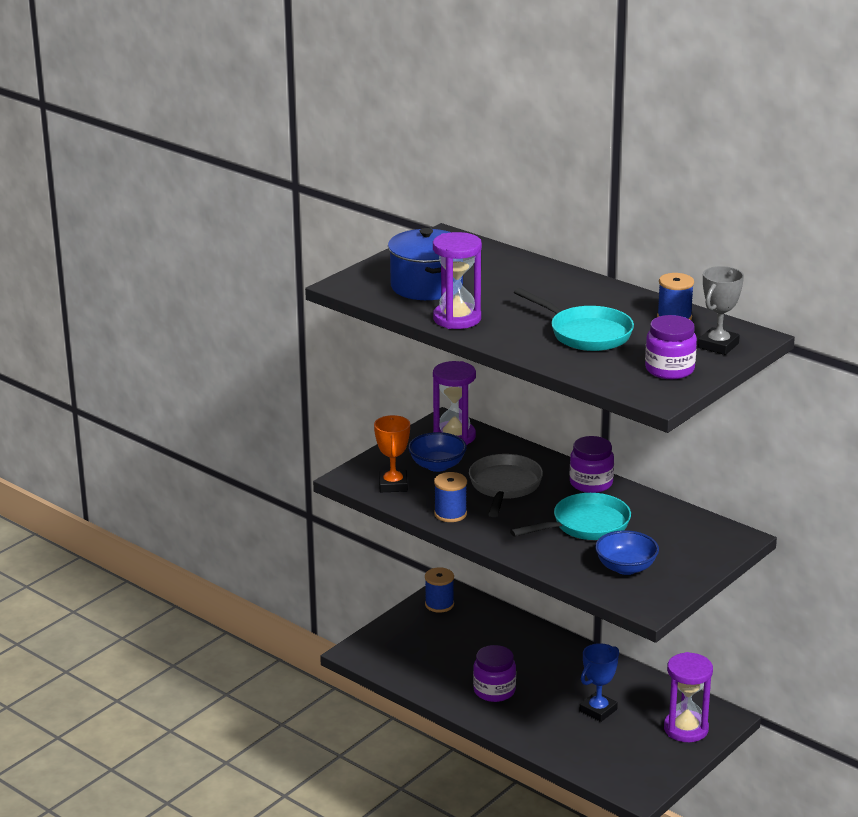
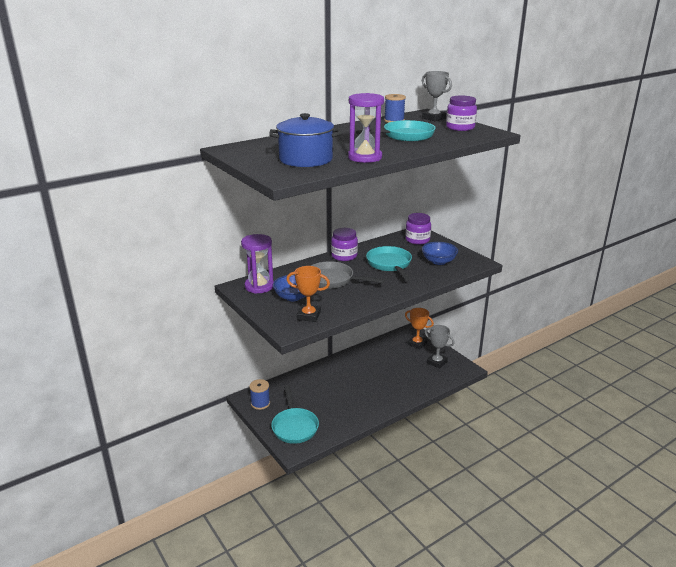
camera: 75 degrees left, 0 degrees up
(403, 643) = (294, 426): none -> turquoise pan
(450, 514) = (357, 301): blue spool -> none
(494, 691) = (361, 399): purple jar -> purple jar (417, 240)
(598, 710) = (392, 366): blue trophy -> none
(639, 757) = (437, 362): none -> grey trophy
(686, 729) = (417, 343): purple hourglass -> orange trophy

